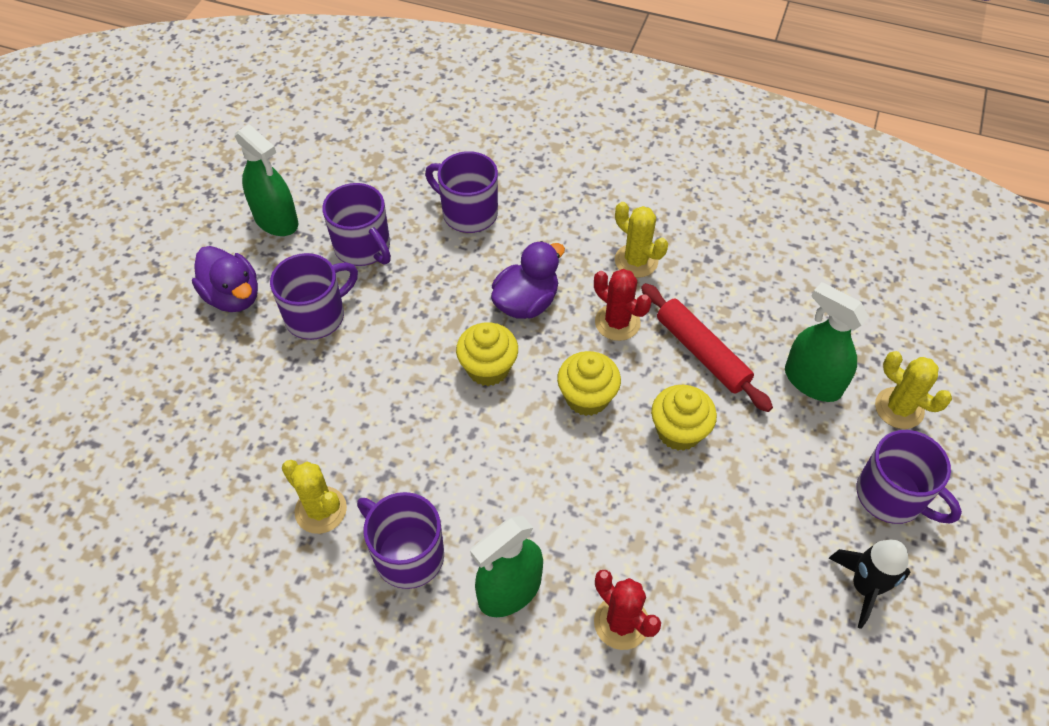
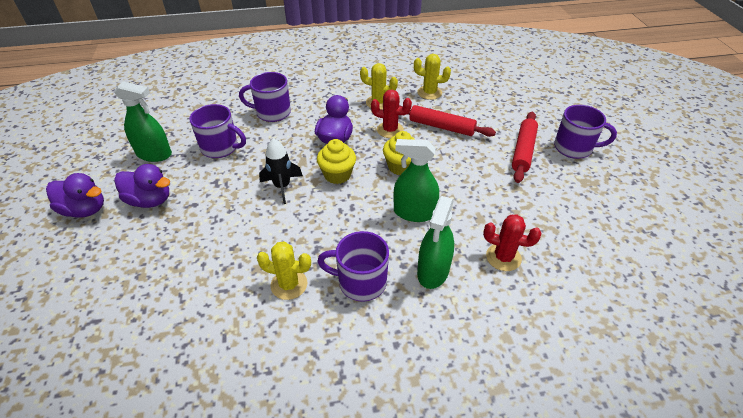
camera: 30 degrees left, 10 degrees down
(155, 275) = (85, 210): none -> purple duck
(317, 316) = (214, 189): purple mug -> none
(679, 431) = (458, 162): yellow cupcake -> none
(799, 460) = (523, 151): none -> red rolling pin
(812, 381) = (501, 119): green spray bottle -> green spray bottle (414, 212)
(864, 587) = (596, 188): black rocket -> black rocket (282, 186)
(899, 408) = (546, 114): yellow cactus -> yellow cactus (429, 93)

